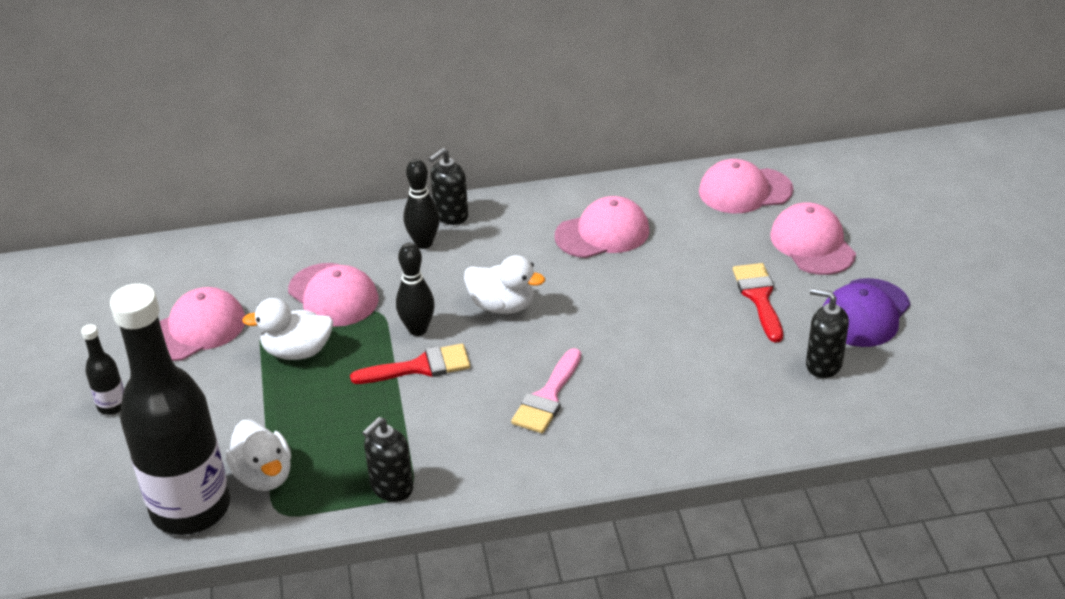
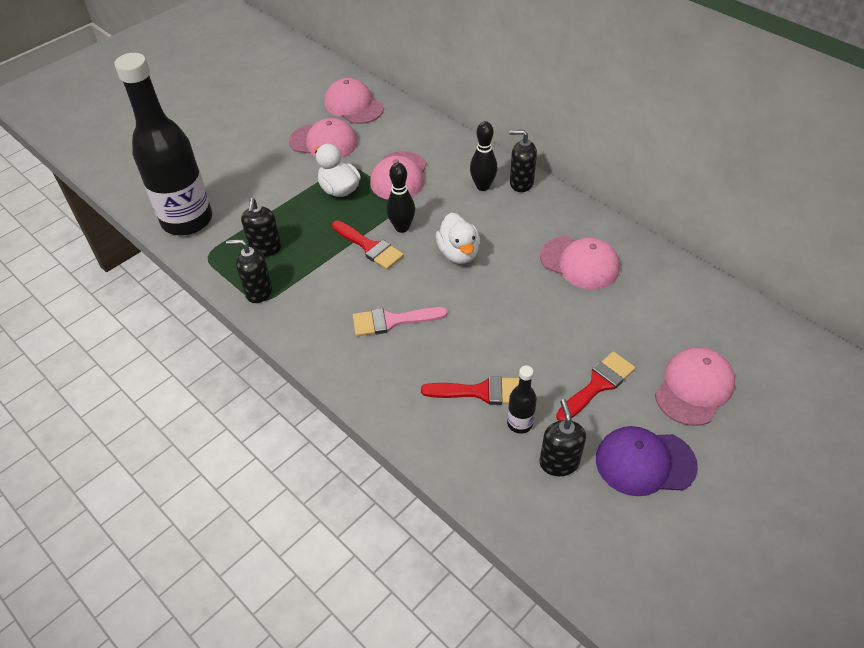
camera: 55 degrees right, 10 degrees up
(112, 406) = (241, 148): black bottle -> black bottle (520, 423)
(264, 476) = (231, 234): white duck -> none
(326, 454) = (265, 248): none -> black soap dispenser
(699, 376) = (481, 392): none -> red brush
(745, 191) = (713, 315): pink cap -> pink cap (353, 105)

